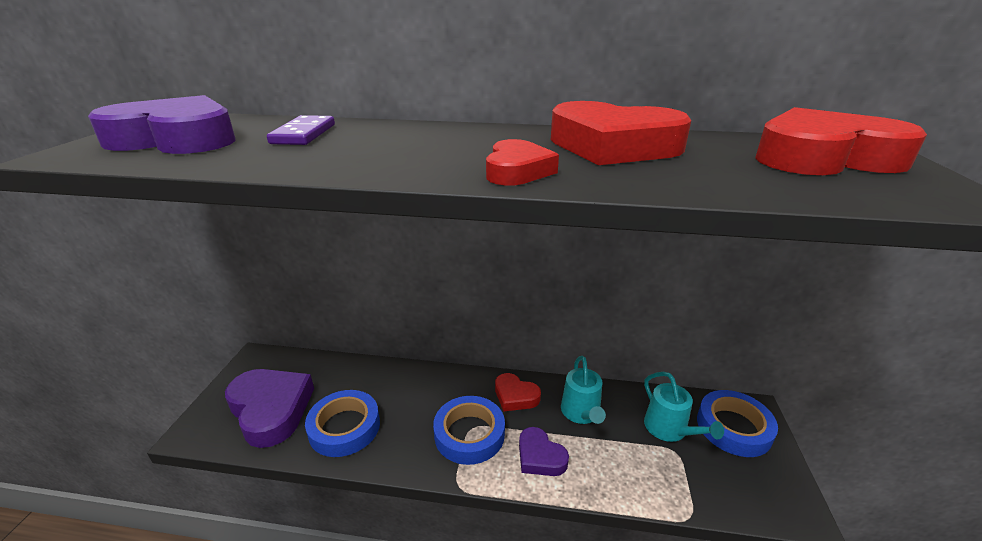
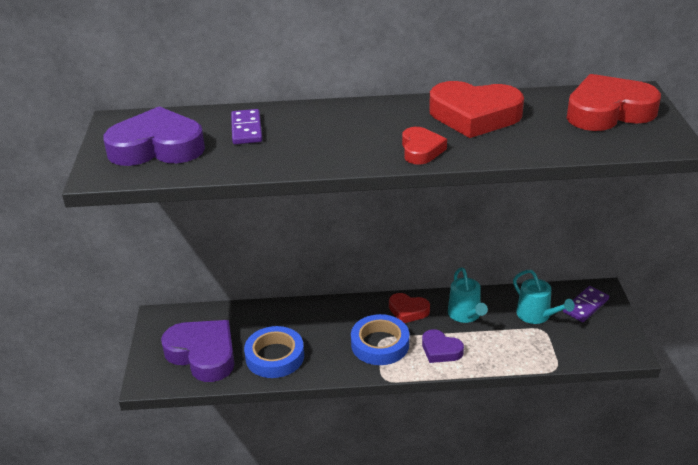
camera: 10 degrees left, 5 degrees up
(733, 427) = (585, 306): blue tape -> purple domino

